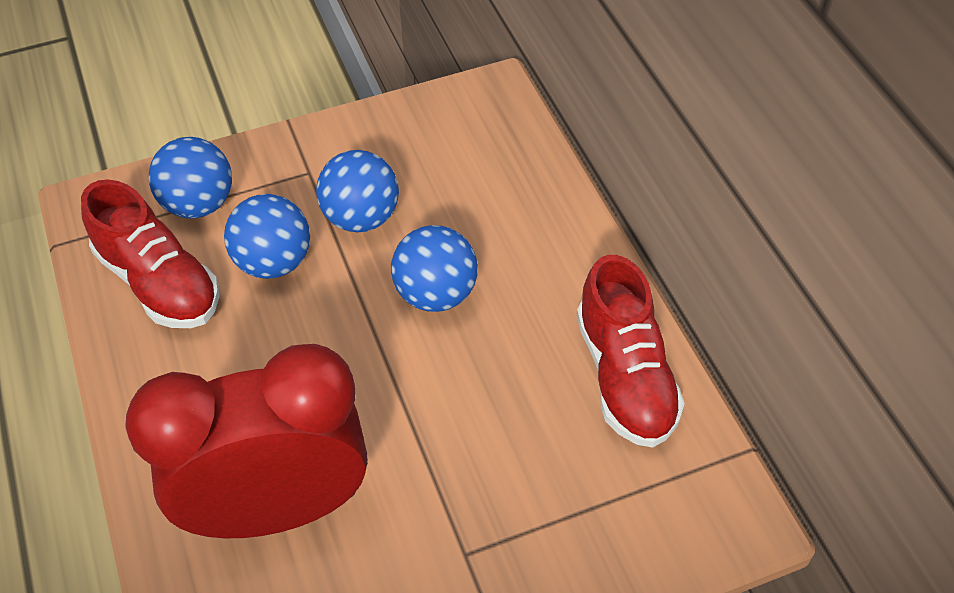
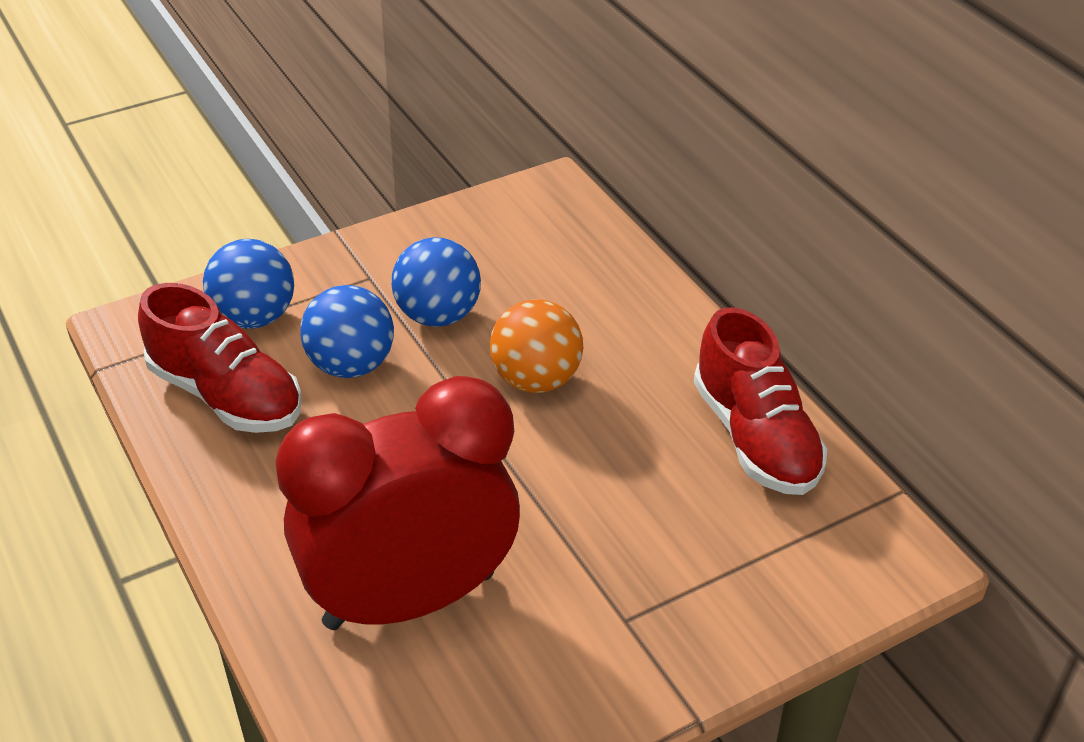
camera: 10 degrees left, 10 degrees down
(436, 294) = (536, 380): blue ball -> orange ball

